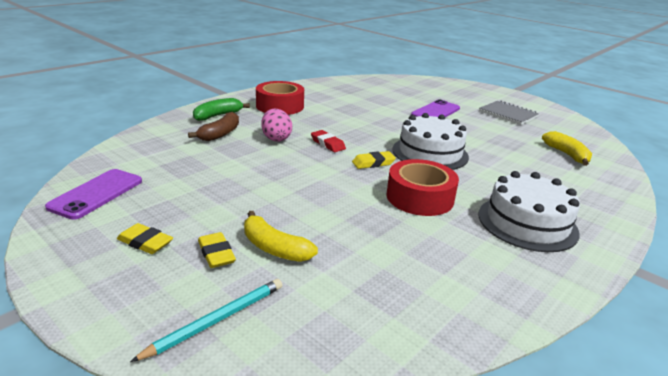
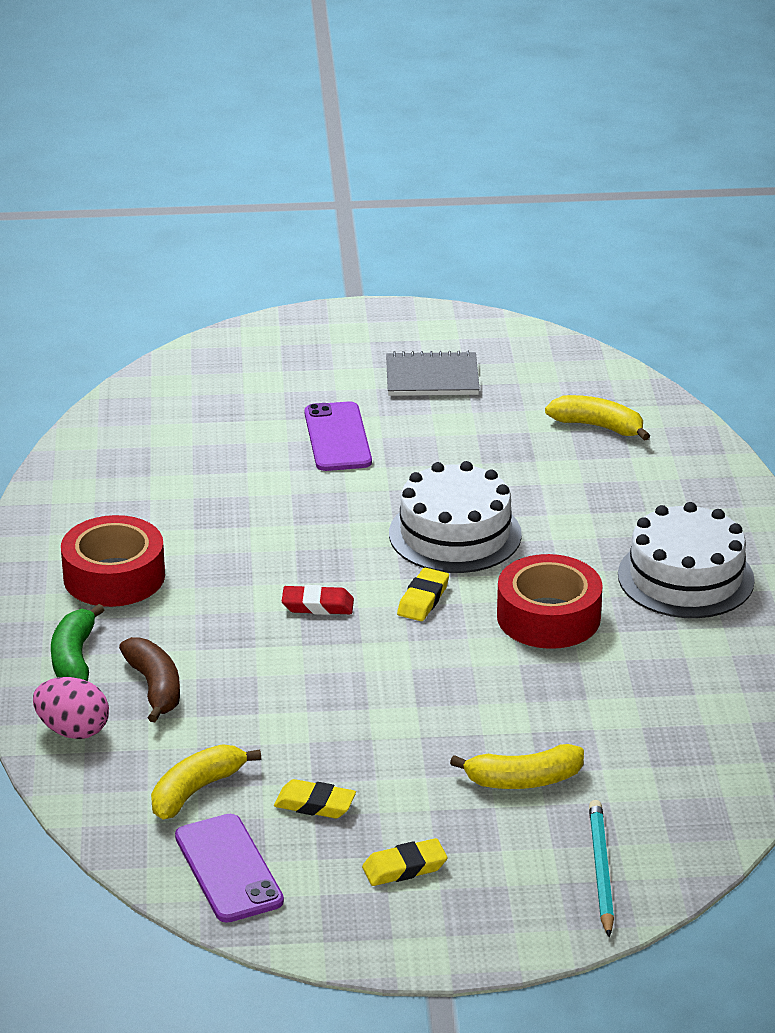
camera: 45 degrees left, 5 degrees up
(155, 165) = (196, 790): none -> yellow banana
(216, 254) = (487, 825): yellow eraser -> yellow eraser (315, 804)
(276, 138) = (239, 642): pink egg -> pink egg (73, 730)

